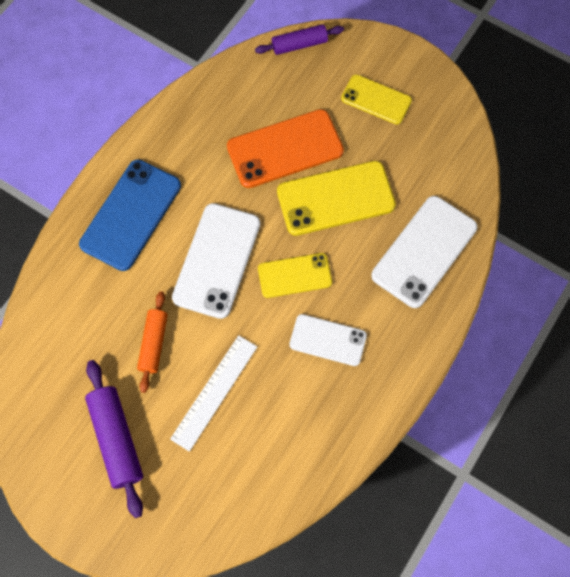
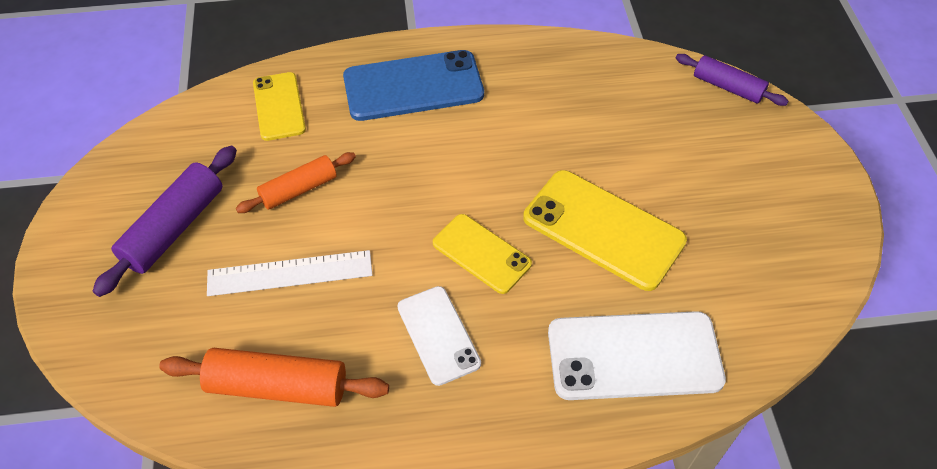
camera: 50 degrees right, 15 degrees down
(217, 260) = (433, 179): white phone -> none
(285, 149) = (607, 151): orange phone -> none
(287, 450) = (278, 386): none -> orange rolling pin
(376, 100) = (750, 187): yellow phone -> yellow phone (279, 106)

